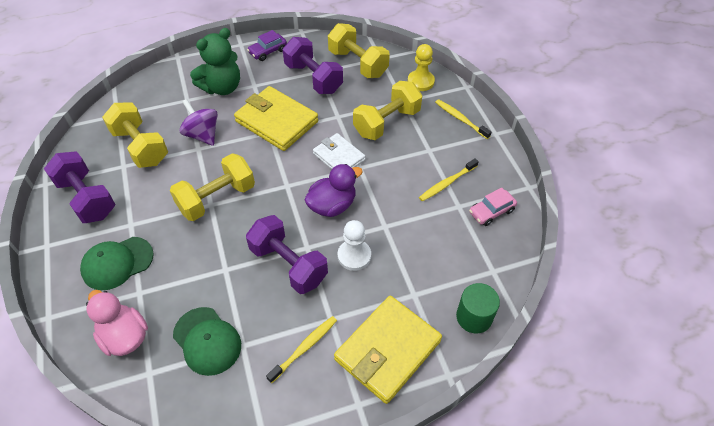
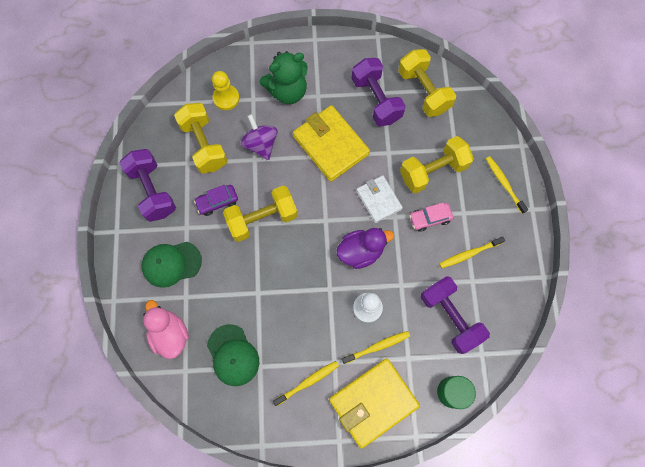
camera: 15 degrees right, 20 degrees up
(268, 51) = (339, 55): purple car -> purple car (217, 202)
(288, 264) = (310, 302): purple dumbbell -> purple dumbbell (450, 317)
(376, 291) = (377, 346): none -> yellow toothbrush
(420, 81) = (479, 129): yellow pawn -> yellow pawn (226, 98)
(491, 211) = (500, 294): pink car -> pink car (430, 218)

